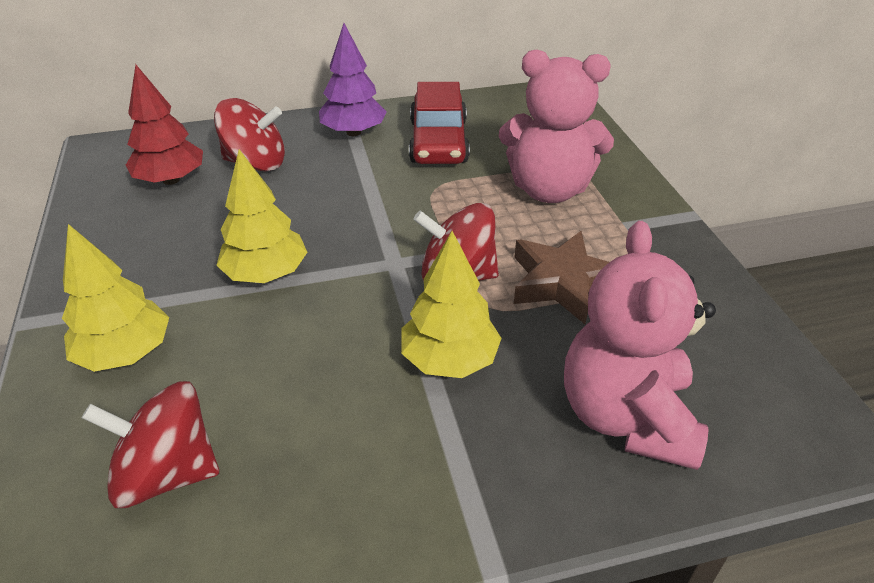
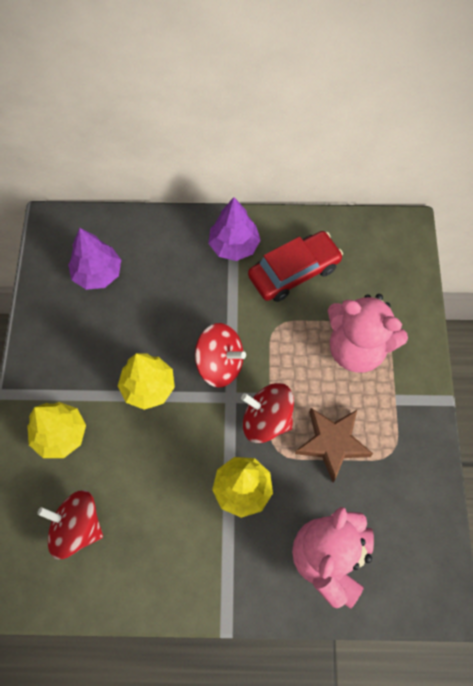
camera: 15 degrees right, 25 degrees up
(171, 180) = (98, 273): red tree -> purple tree
(256, 163) = (157, 267): red spinning top -> red spinning top (220, 364)
(438, 141) = (294, 272): red car -> red car turned 135 degrees counterclockwise

